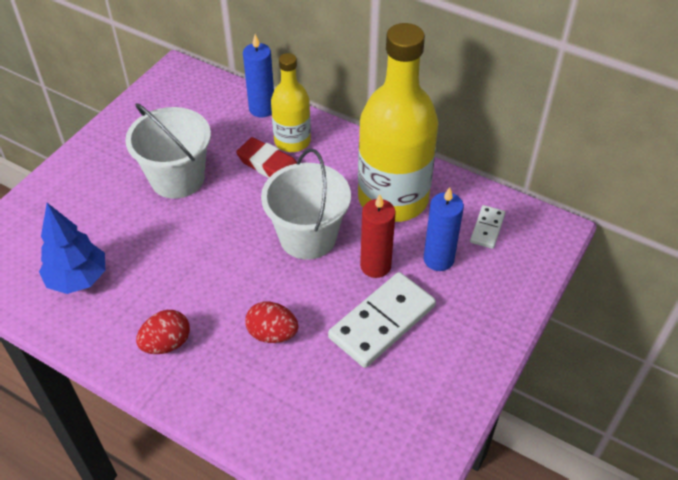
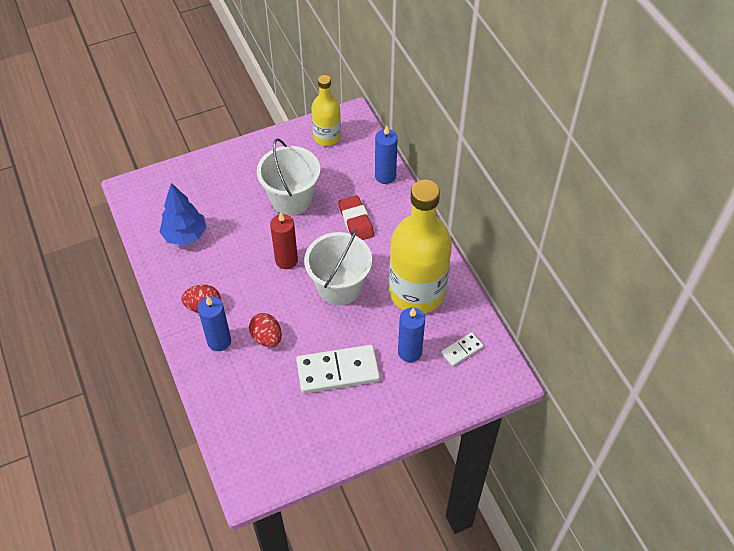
camera: 35 degrees right, 5 degrees up
(218, 370) = (219, 341): none -> blue candle
(292, 141) = (385, 212): yellow bottle -> yellow bottle (327, 136)
(375, 266) = (365, 332): red candle -> red candle (286, 260)

